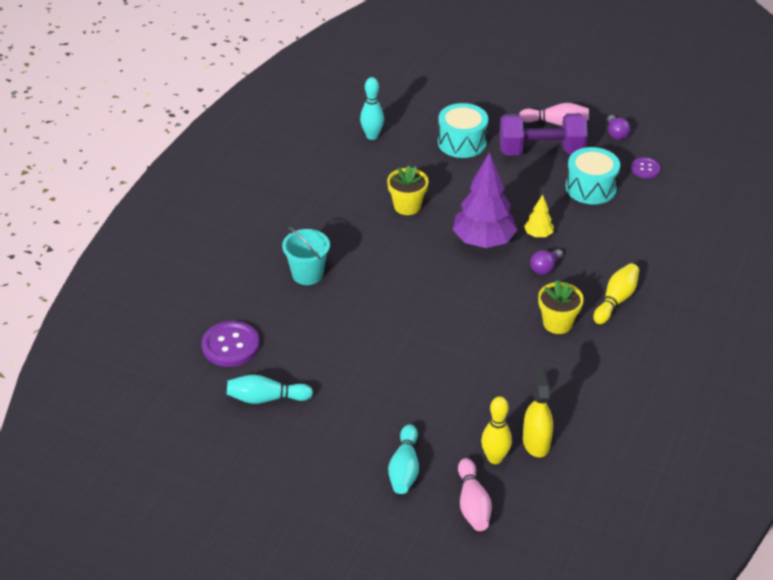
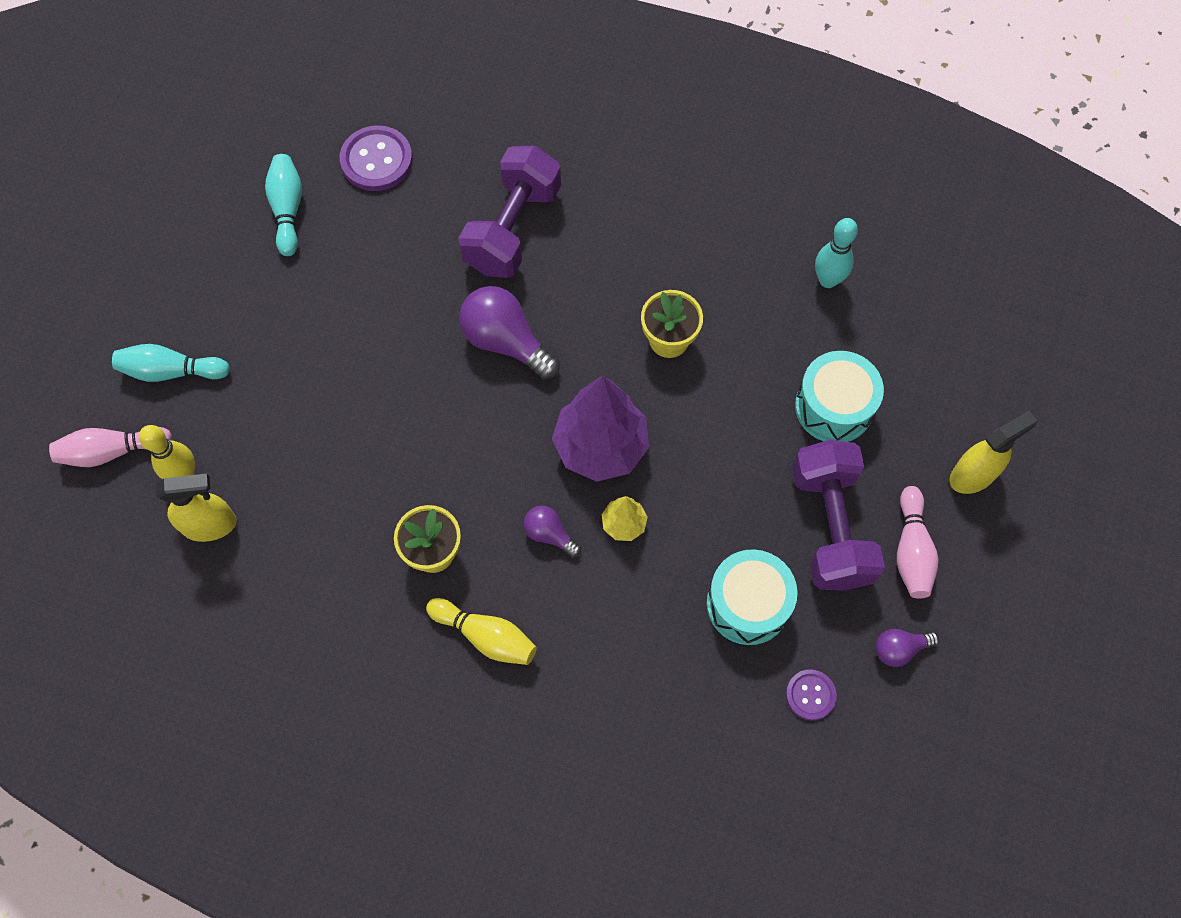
camera: 85 degrees right, 25 degrees up
(307, 274) = (513, 229): turquoise bucket -> purple dumbbell
(400, 282) = (505, 342): none -> purple light bulb
(509, 96) = (973, 475): none -> yellow spray bottle

